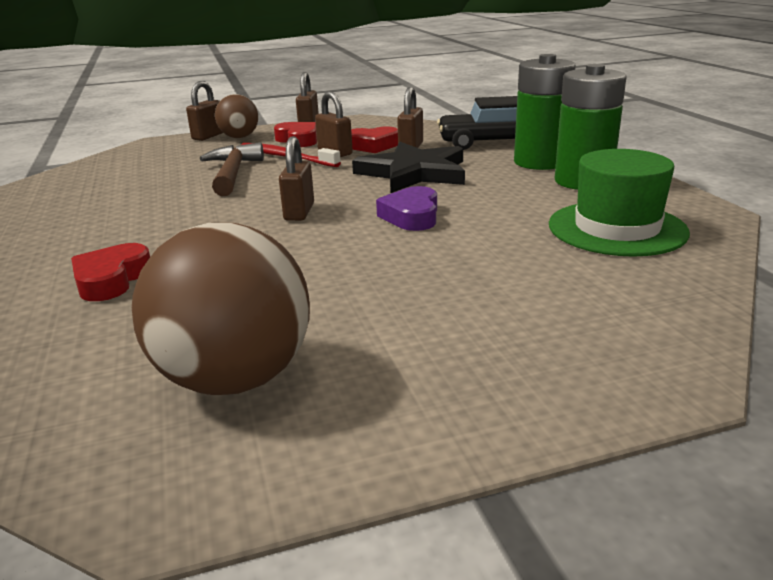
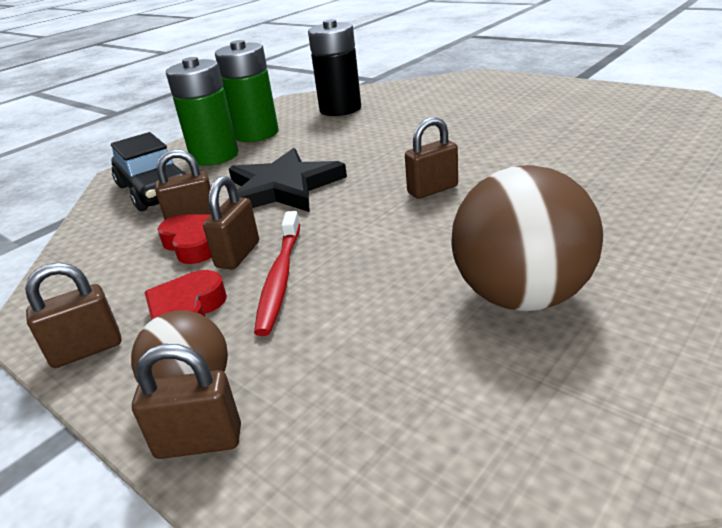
camera: 120 degrees left, 5 degrees up
(112, 280) = (640, 190): red heart -> none
(233, 173) = (375, 279): brown hammer -> none
(235, 378) = (621, 117): brown ball -> brown ball (521, 296)
(411, 216) = (386, 154): purple heart -> none
(617, 228) = (340, 109): green hat -> black battery

